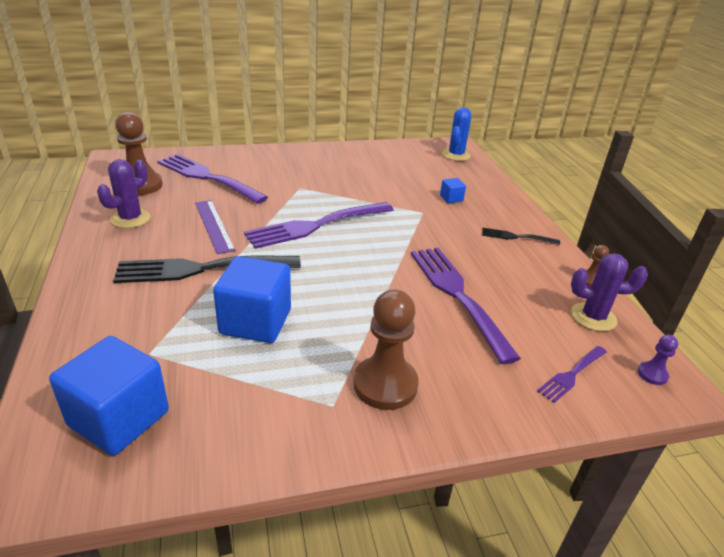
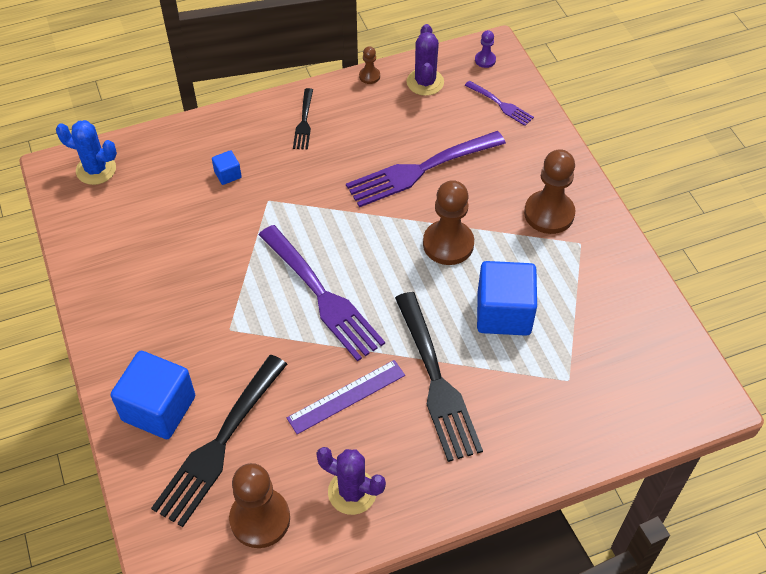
camera: 95 degrees left, 20 degrees up
(119, 418) = (640, 372): blue cube -> blue cube (159, 408)
(207, 177) = (219, 445): purple fork -> black fork
(355, 299) = (448, 244): none -> brown pawn

